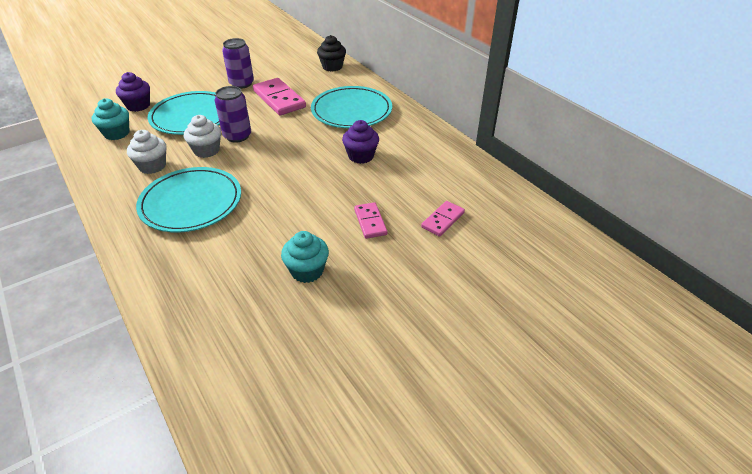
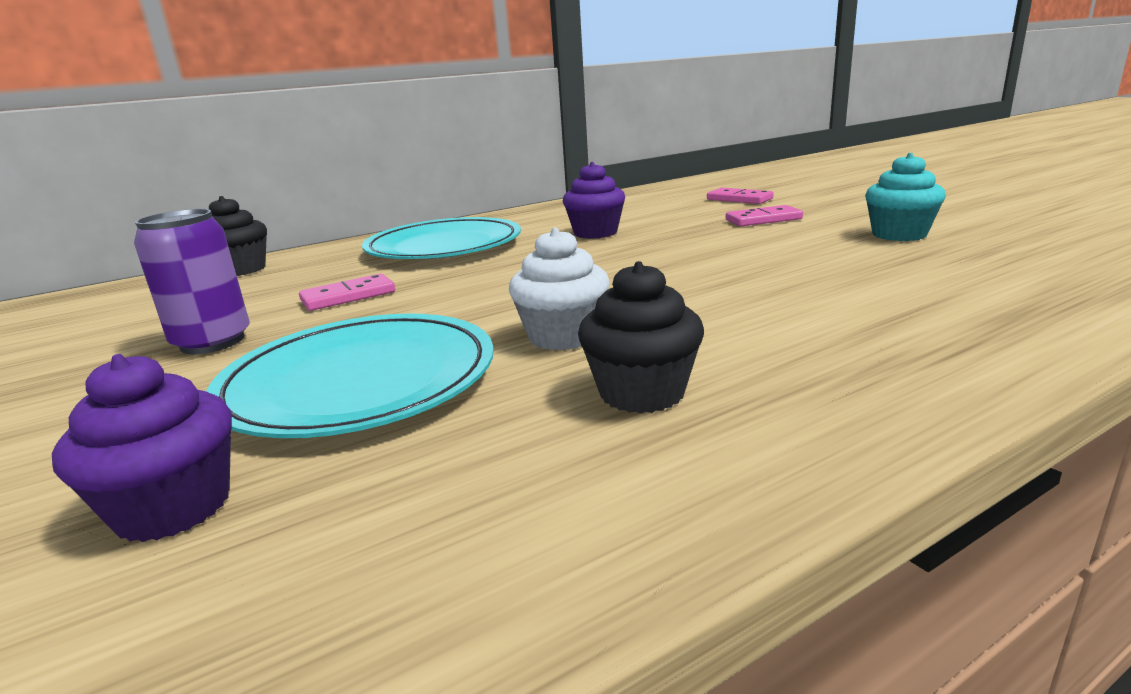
camera: 85 degrees left, 20 degrees down
(117, 133) = (399, 513): turquoise cupcake -> none
(152, 166) = (642, 393): white cupcake -> black cupcake
(191, 202) = (787, 322): turquoise plate -> none
(237, 136) = (502, 314): purple can -> none
(279, 99) = (348, 296): pink domino -> pink domino, size x0.58

